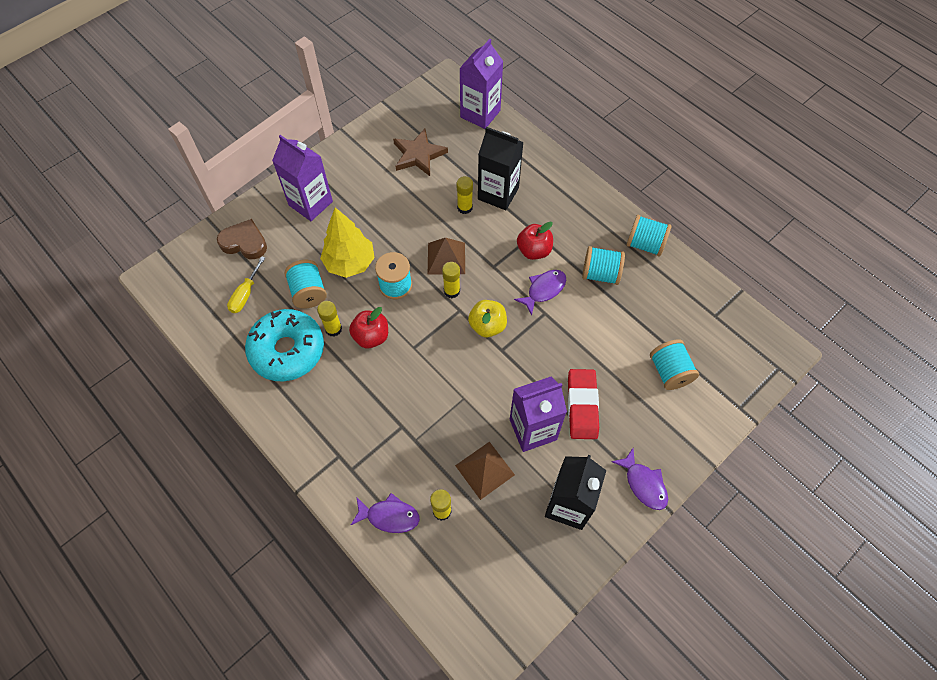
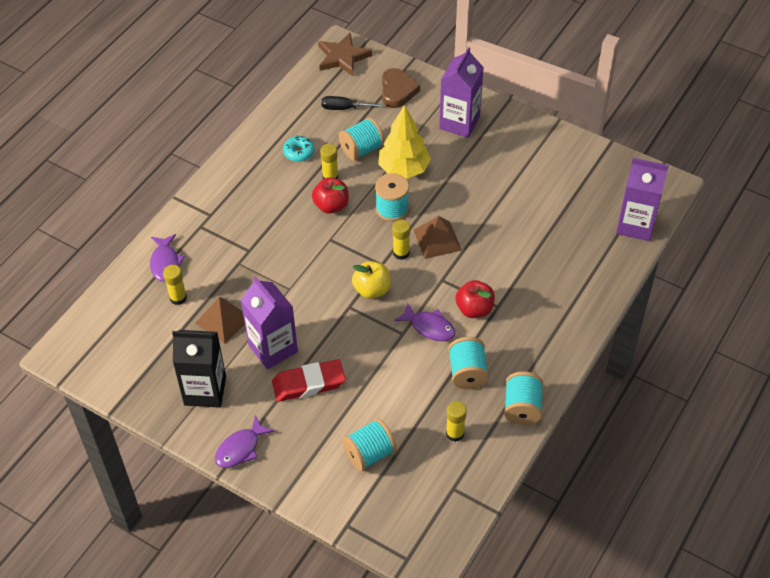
camera: 75 degrees right, 10 degrees down
(245, 294) = (344, 108): yellow screwdriver -> black screwdriver
(287, 350) = (299, 152): turquoise donut -> turquoise donut, size x0.45
(418, 155) = (555, 187): brown star -> brown star (342, 57)
(464, 207) = (504, 240): yellow glue stick -> yellow glue stick (455, 433)
(498, 193) = (534, 264): black carton -> none

